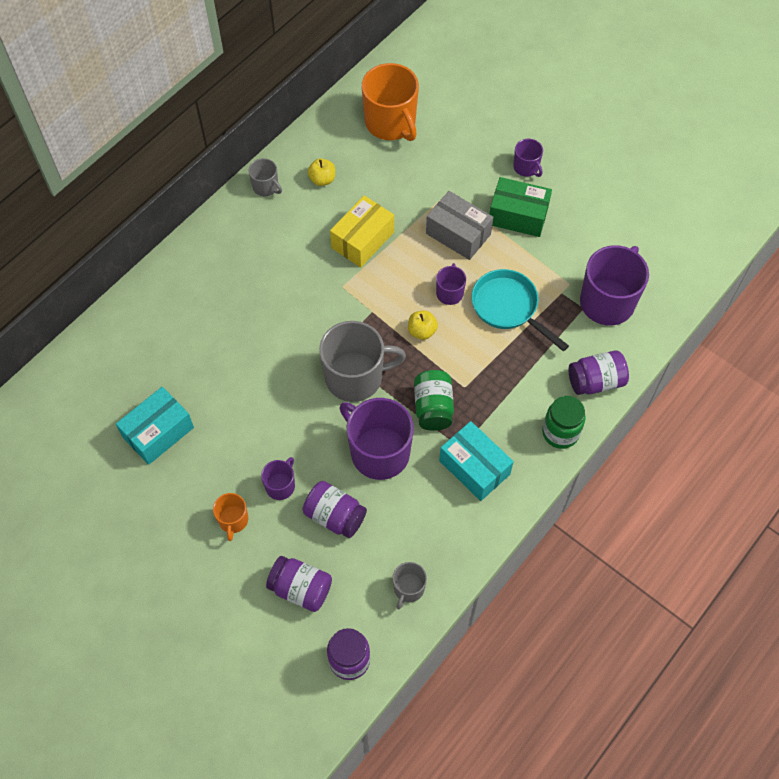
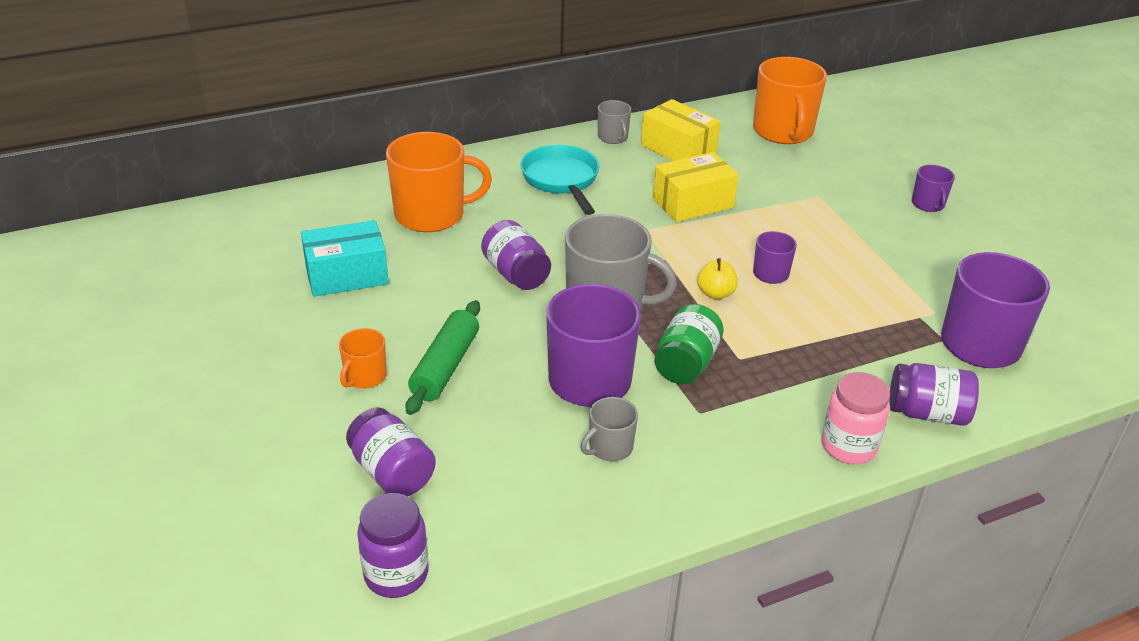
camera: 25 degrees right, 25 degrees down
(179, 340) = (431, 214): none -> orange mug
(280, 485) = (445, 367): purple mug -> green rolling pin
(322, 179) = (678, 149): yellow apple -> yellow box
(335, 516) = (489, 418): purple jar -> purple jar (516, 274)
(408, 588) = (532, 529): grey mug -> grey mug (609, 448)
(458, 234) = (811, 230): grey box -> none
(474, 467) = (705, 438): turquoise box -> none
(508, 307) = (840, 308): turquoise pan -> turquoise pan (561, 180)
(518, 216) = (896, 238): green box -> none
(560, 432) = (848, 446): green jar -> pink jar

